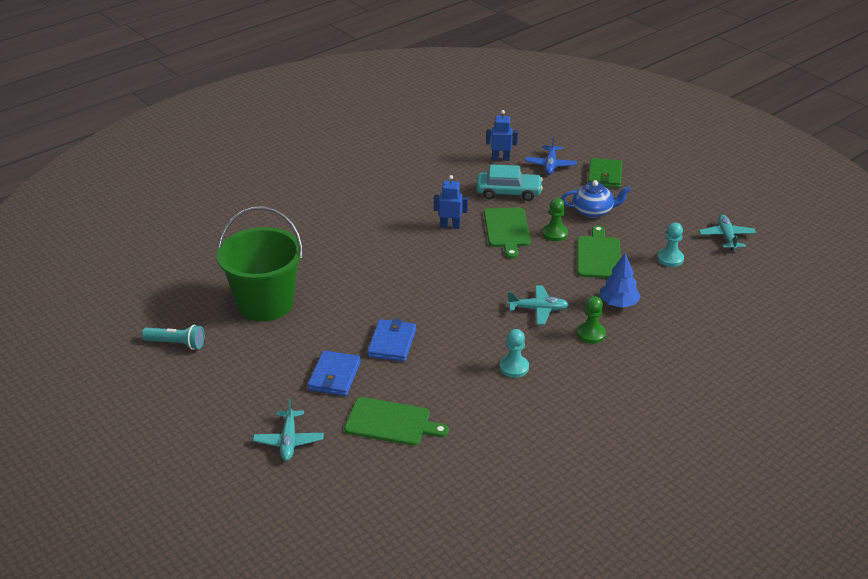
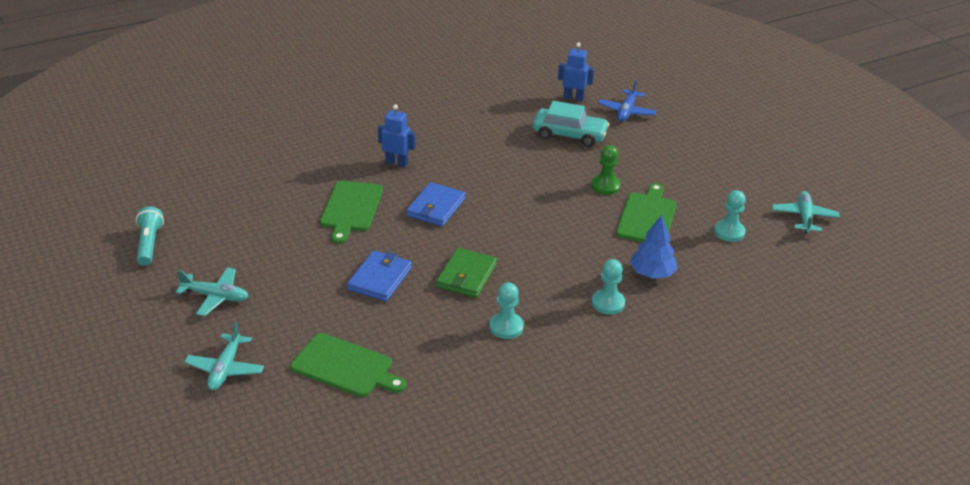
camera: 10 degrees right, 0 degrees up
(176, 343) = (149, 244): turquoise flashlight -> turquoise flashlight turned 120 degrees counterclockwise
(265, 304) = (260, 216): green bucket -> none
(334, 376) = (303, 305): blue wallet -> blue wallet (436, 207)
(450, 226) = (491, 162): blue robot -> blue robot (396, 163)
(507, 229) = (553, 174): green cutting board -> green cutting board (351, 208)
(538, 309) = (557, 266): turquoise plane -> turquoise plane (215, 296)
(591, 334) = (608, 303): green pawn -> turquoise pawn
(593, 211) = (658, 167): blue teapot -> none
(604, 175) = (684, 131): green wallet -> green wallet (466, 276)

